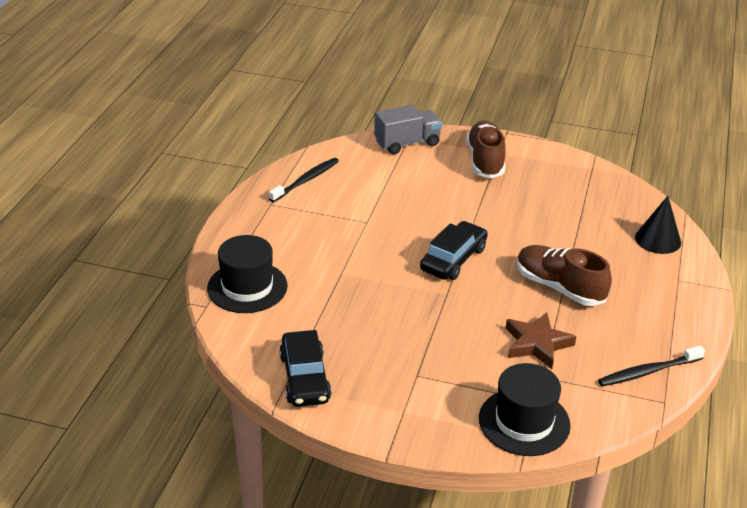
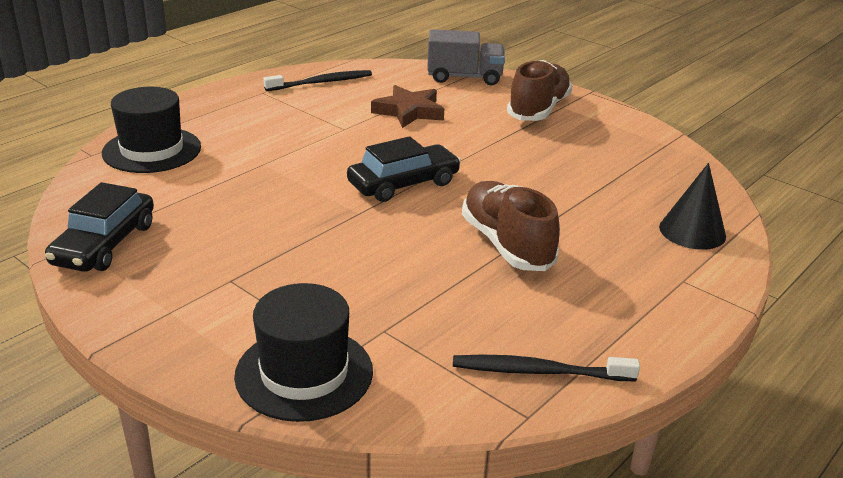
camera: 25 degrees right, 5 degrees down
(537, 344) = (415, 293): brown star -> brown star (409, 111)

